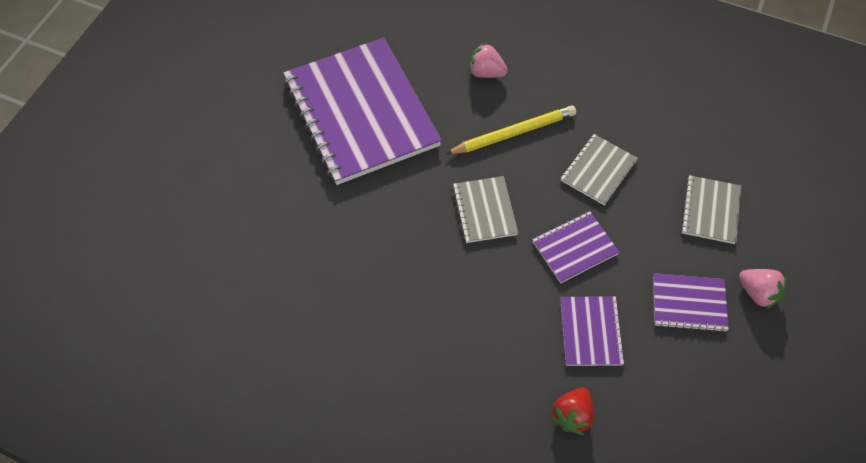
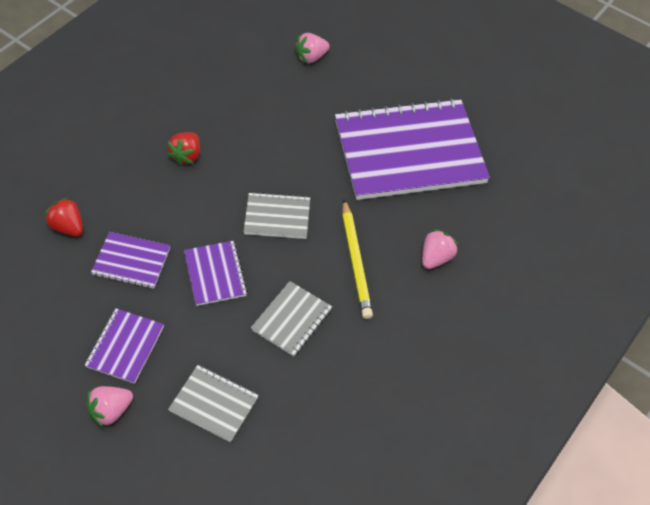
camera: 100 degrees right, 5 degrees down
(238, 231) = (311, 57): none -> pink strawberry
(429, 322) = (186, 156): none -> red strawberry
(598, 171) = (291, 319): grey notebook -> grey notebook turned 75 degrees clockwise

